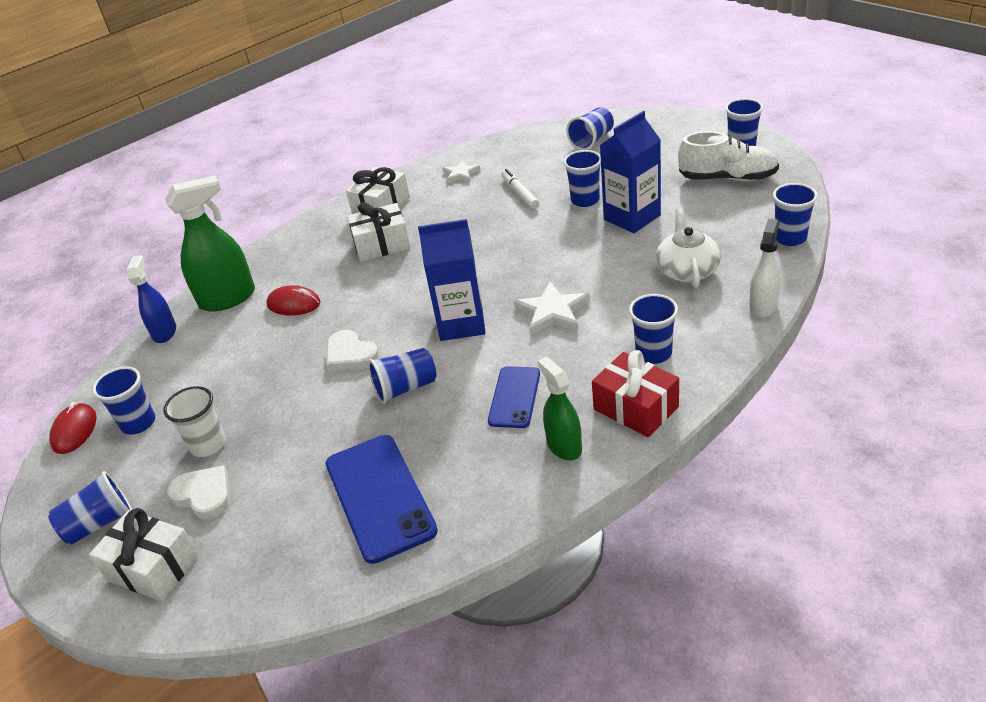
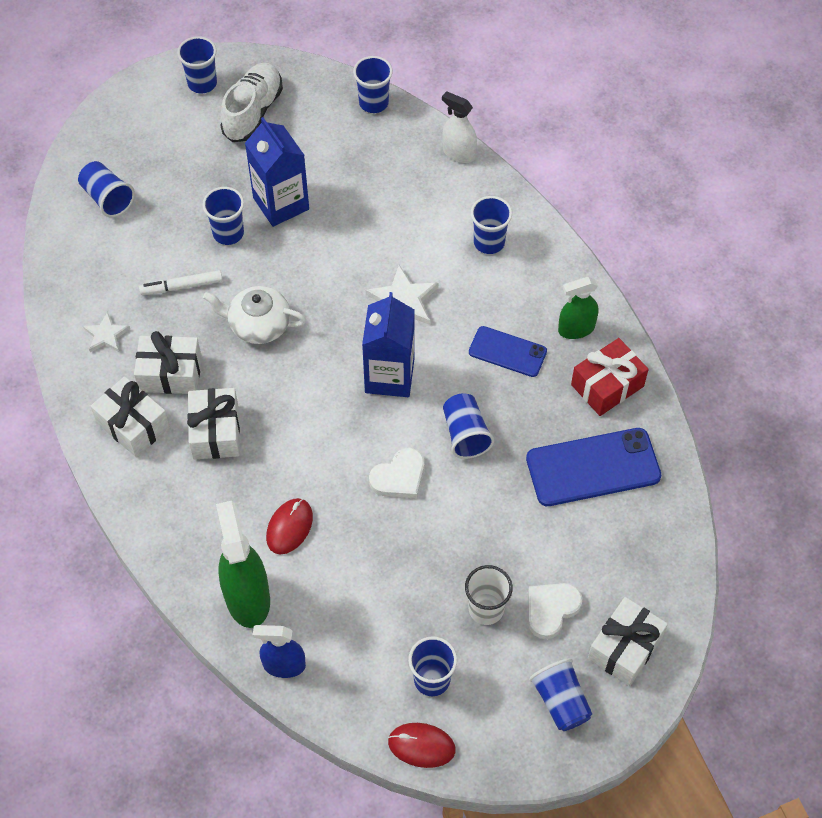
camera: 85 degrees left, 20 degrees up
(433, 210) = (170, 373): none -> white gift
(635, 408) = (549, 271): red gift -> red gift (607, 385)
(687, 270) = (386, 187): white teapot -> white teapot (258, 324)

